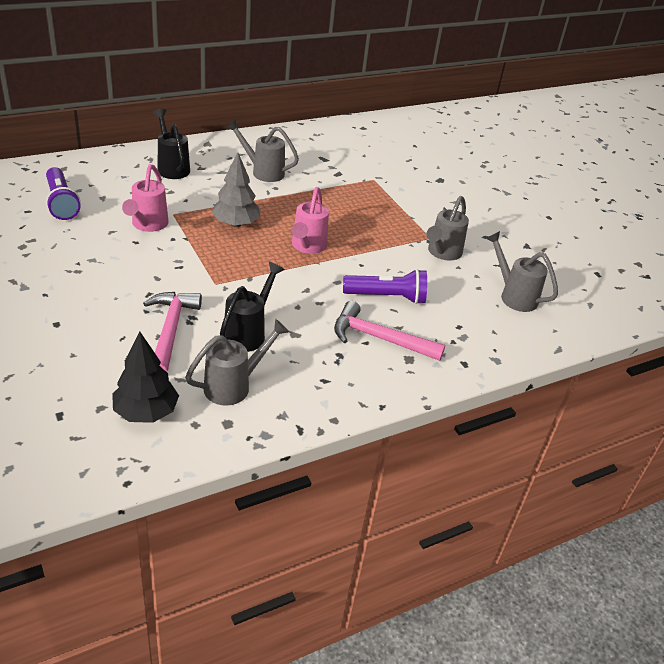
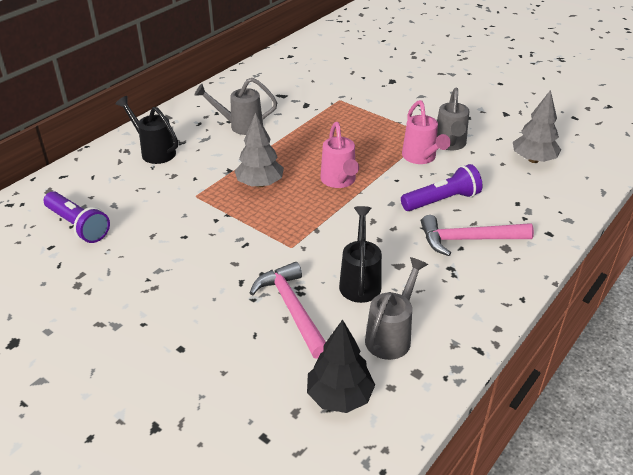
camera: 20 degrees left, 0 degrees up
(147, 225) = (181, 216): pink watering can -> pink watering can (421, 158)
(513, 295) = (533, 160): grey watering can -> grey tree

